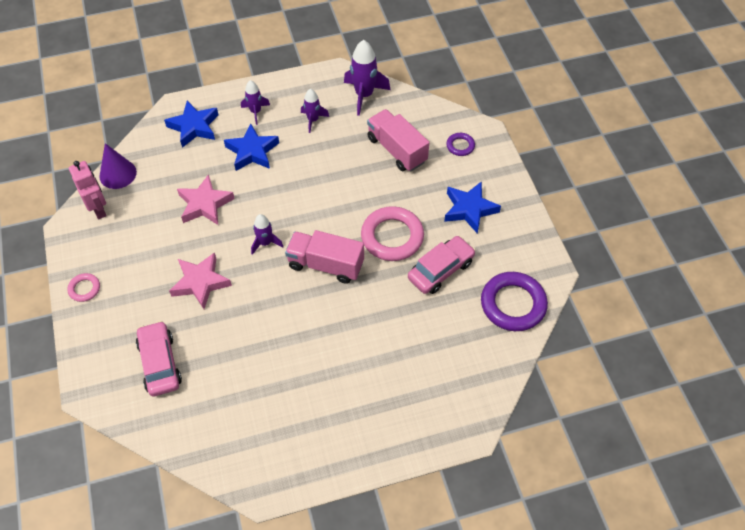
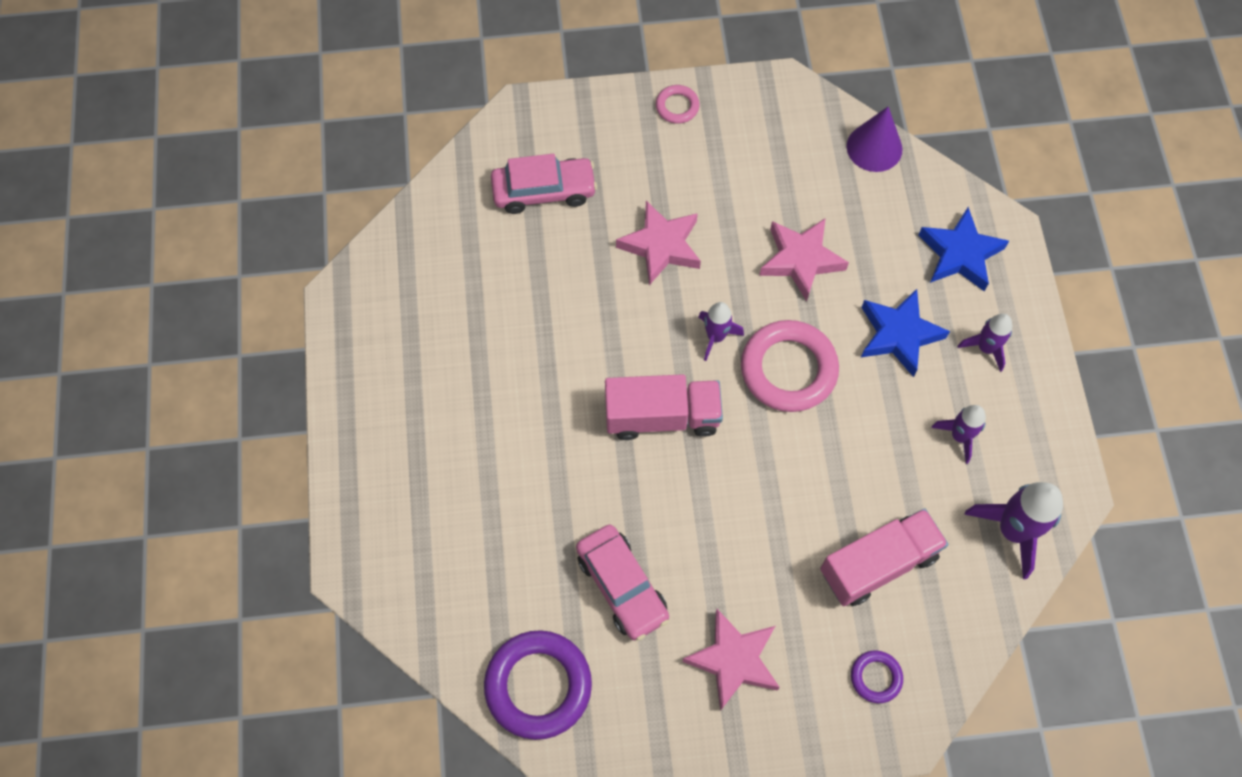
camera: 100 degrees right, 10 degrees up
(98, 209) = (811, 123): pink robot -> none
(325, 265) = (662, 416): pink truck -> pink truck turned 60 degrees clockwise
(392, 237) = (697, 523): pink ring -> pink ring (788, 369)
(469, 209) = (734, 660): blue star -> pink star

